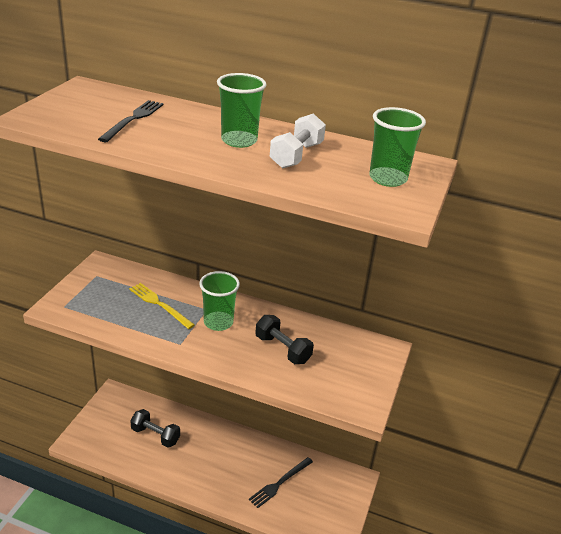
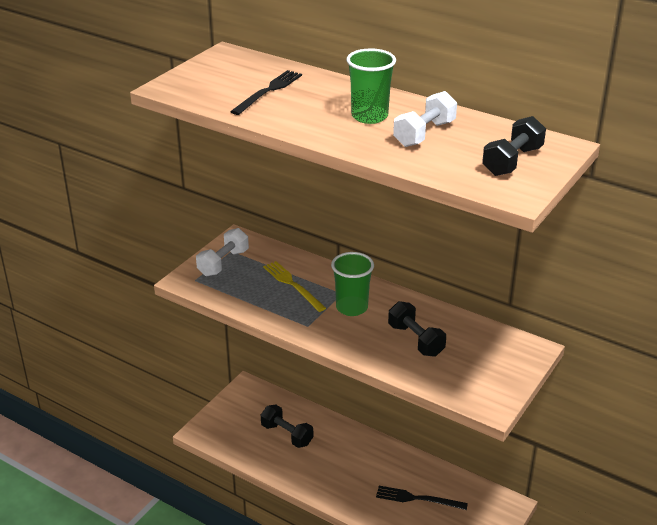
camera: 15 degrees right, 0 degrees up
(90, 288) = (223, 263): none -> white dumbbell
(280, 483) = (417, 499): black fork -> black fork turned 45 degrees clockwise
(388, 178) = (512, 161): green cup -> black dumbbell

